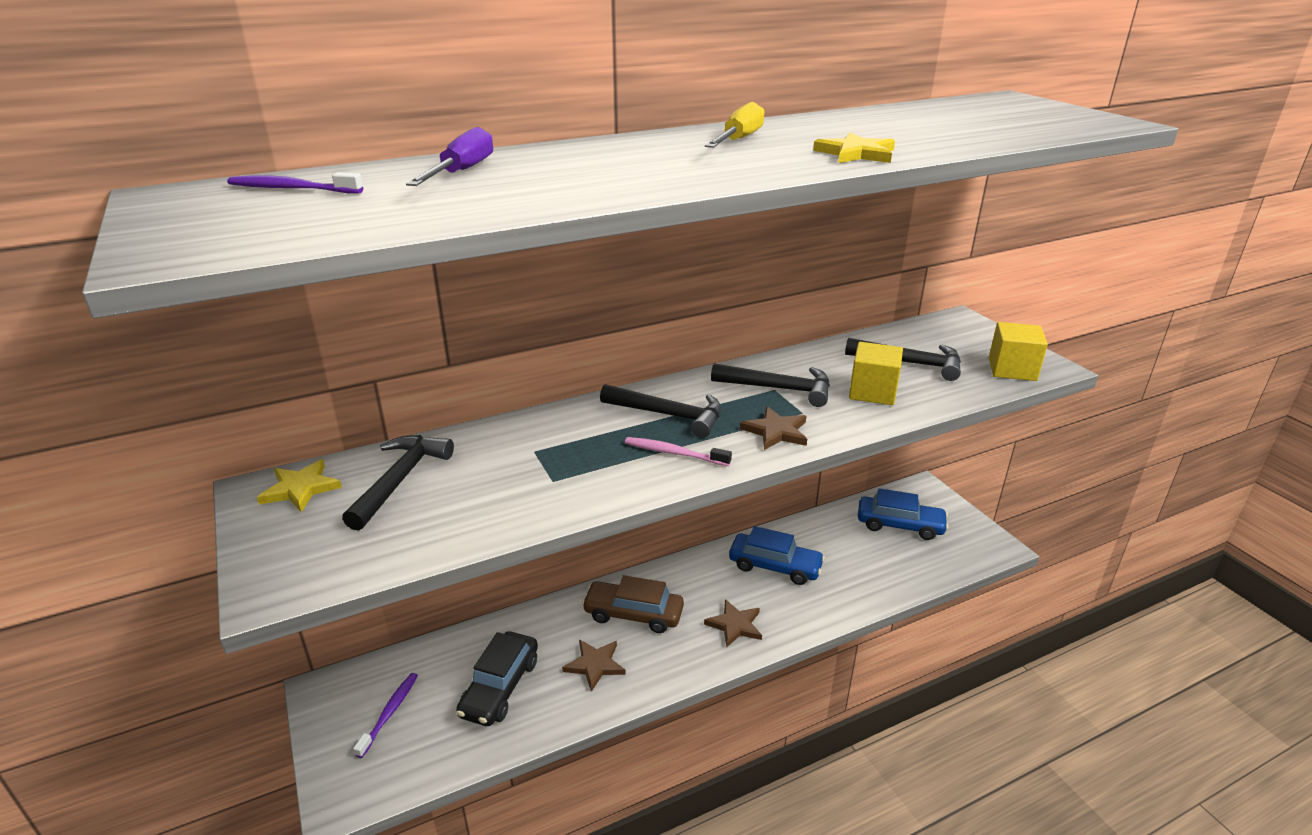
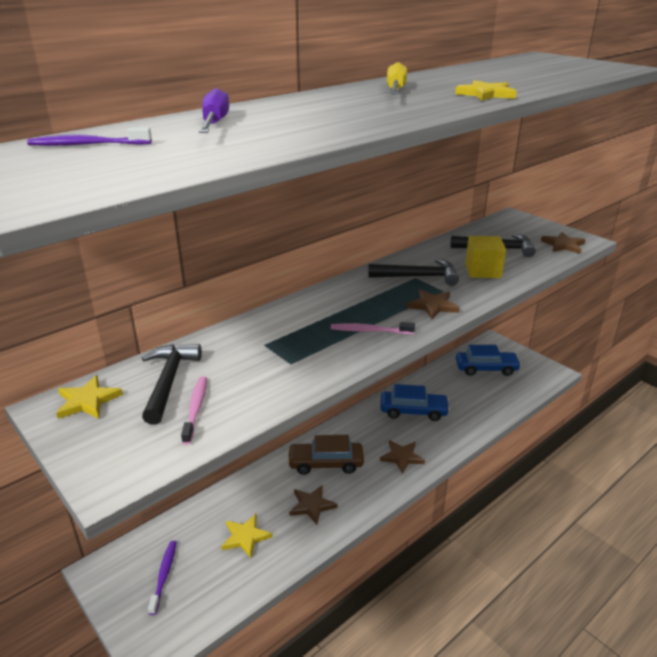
camera: 15 degrees left, 0 degrees up
(412, 519) = (196, 409): none -> pink toothbrush
(500, 687) = (245, 537): black car -> yellow star
(669, 415) = (351, 305): black hammer -> none
(1012, 369) = (563, 245): yellow cube -> brown star

